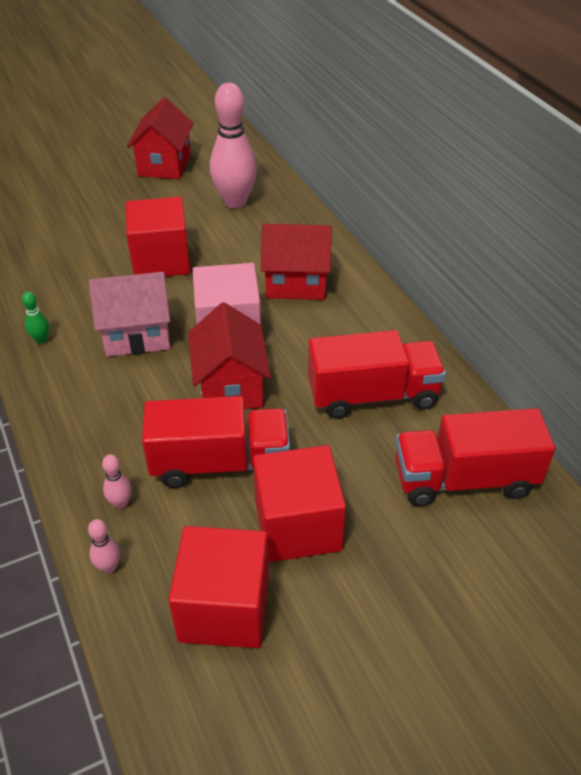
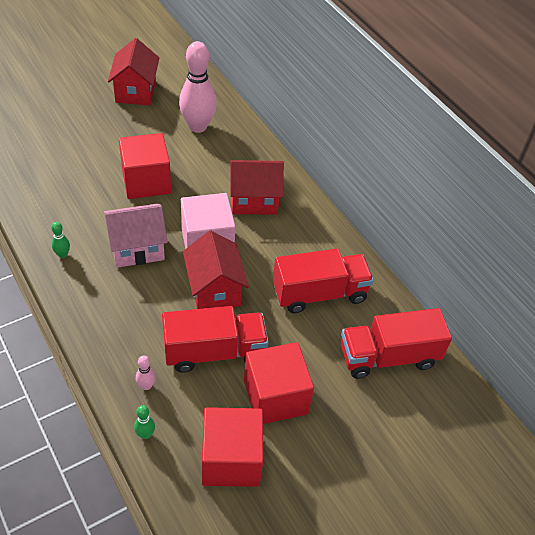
camera: 10 degrees left, 5 degrees up
(108, 567) = (145, 434): pink bowling pin -> green bowling pin

